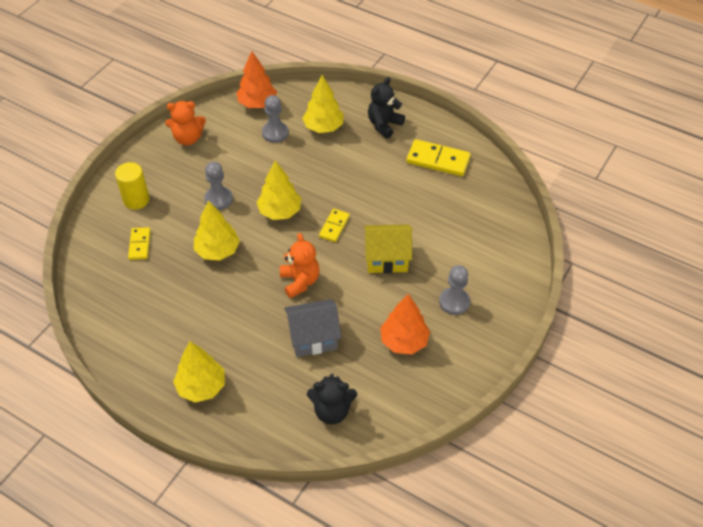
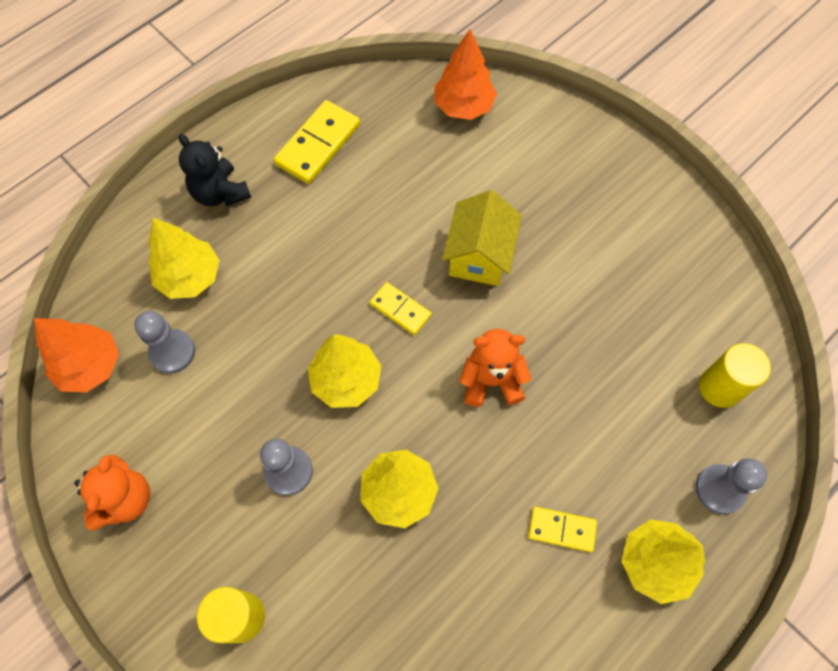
camera: 75 degrees left, 15 degrees up
(139, 244) = (348, 624): yellow domino -> yellow domino (561, 530)
(313, 338) = (596, 384): grey house -> none
(332, 411) = (720, 387): black teddy bear -> yellow cylinder
(404, 341) = (623, 271): orange tree -> orange tree (463, 106)
(454, 302) = (572, 196): grey pawn -> grey pawn (719, 489)

